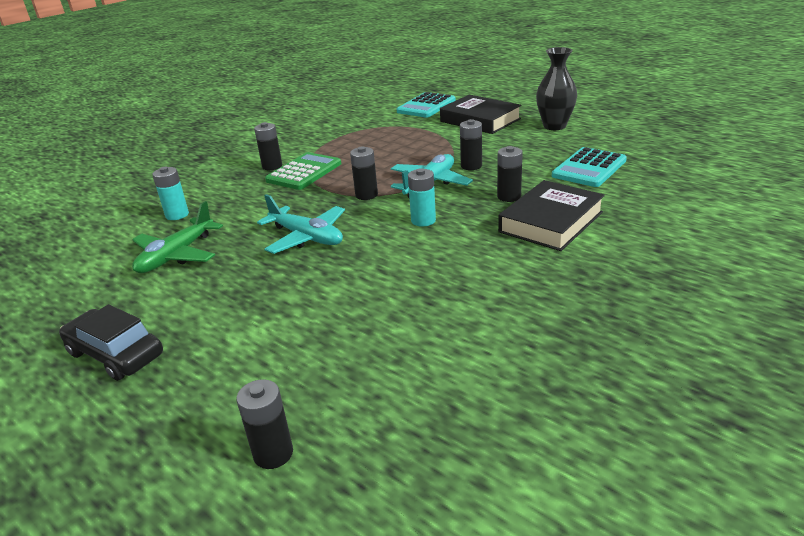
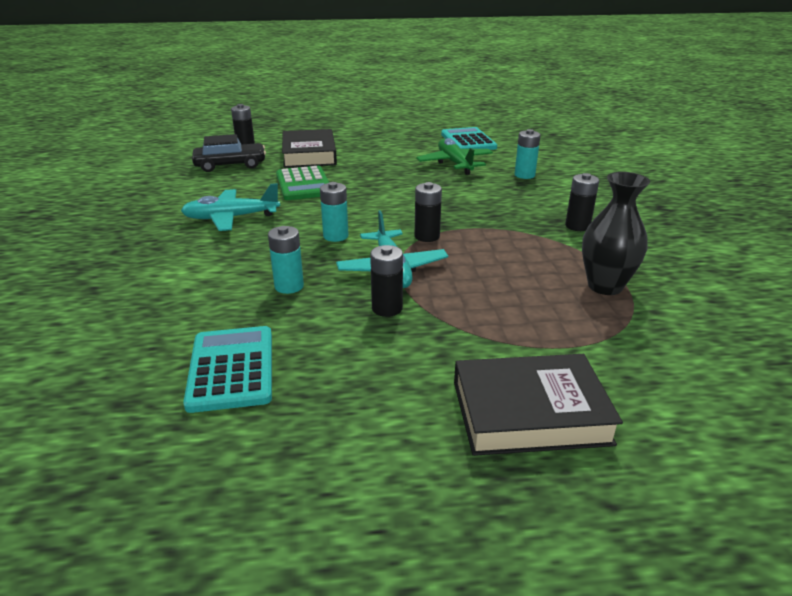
camera: 130 degrees right, 0 degrees up
(115, 354) = (375, 138): black car -> black car (230, 165)
(304, 172) = (534, 233): green calculator -> green calculator (303, 184)
(306, 237) = (400, 196): turquoise plane -> turquoise plane (231, 218)
(426, 106) = (688, 410): turquoise calculator -> turquoise calculator (468, 141)
(509, 197) = (289, 286): black battery -> turquoise battery
(551, 222) = (216, 276): black book -> black book (309, 154)
(554, 126) = (383, 460): black vase -> black vase (605, 286)

